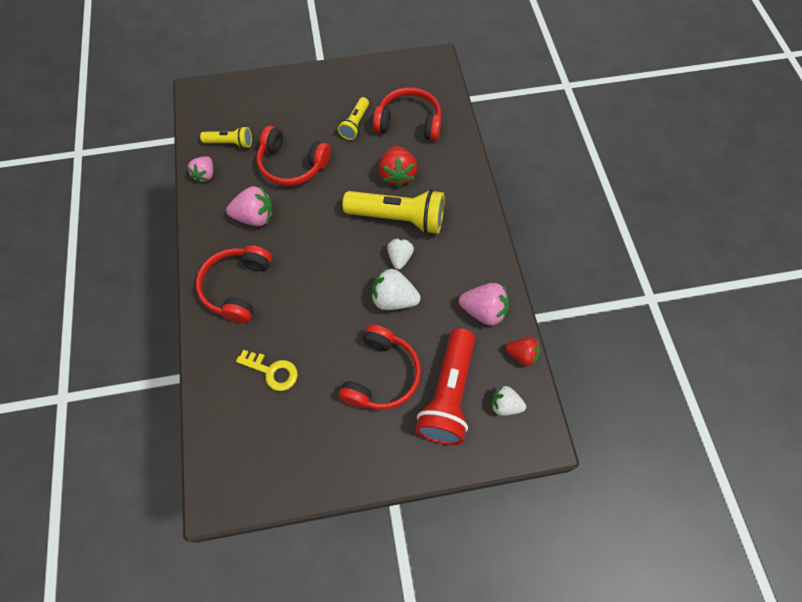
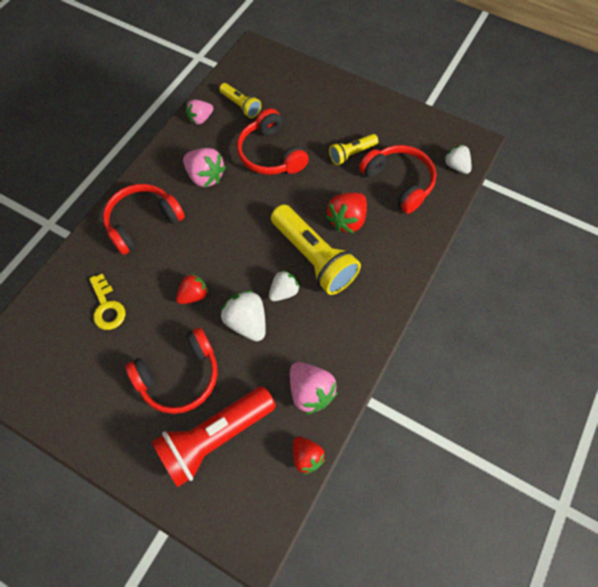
camera: 40 degrees right, 0 degrees up
(334, 310) = (194, 295): none -> red strawberry
(505, 405) = (251, 487): white strawberry -> white strawberry (456, 166)

